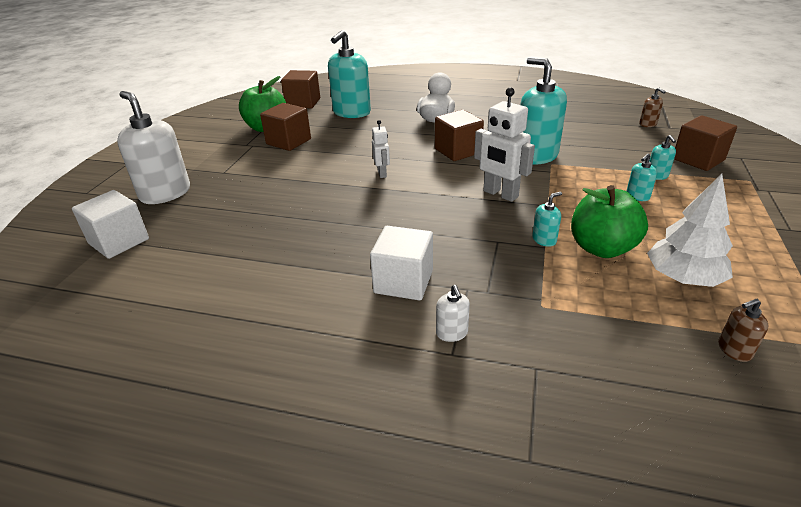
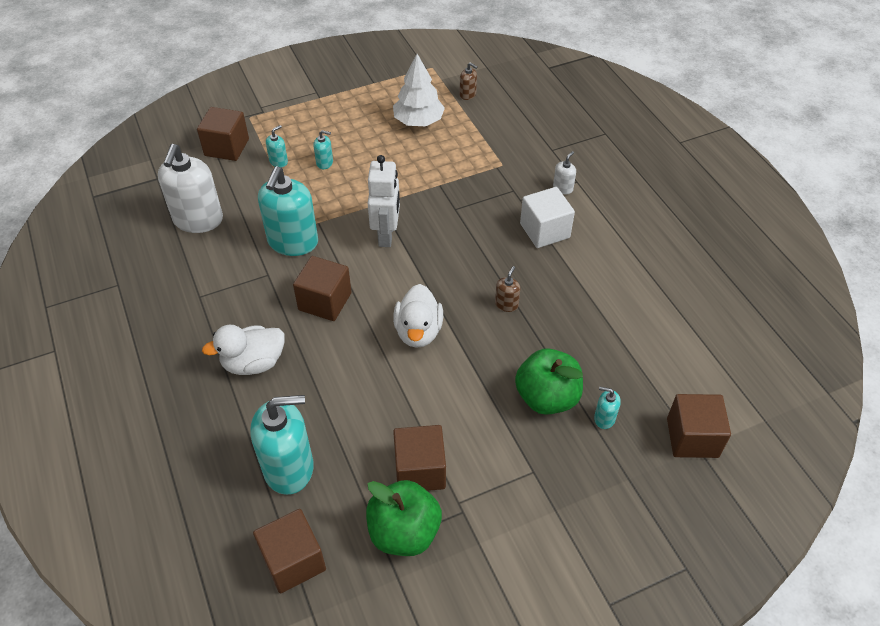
camera: 130 degrees left, 15 degrees up
(119, 241) = (692, 438): white cube -> brown cube
(165, 193) = (612, 483): white soap dispenser -> white soap dispenser (198, 220)
(382, 173) = (418, 331): white robot -> white duck
(544, 240) = (431, 187): turquoise soap dispenser -> turquoise soap dispenser (604, 418)
(602, 248) = (416, 160): green apple -> green apple (547, 397)
(648, 124) = (158, 193): brown soap dispenser -> brown soap dispenser (506, 304)

